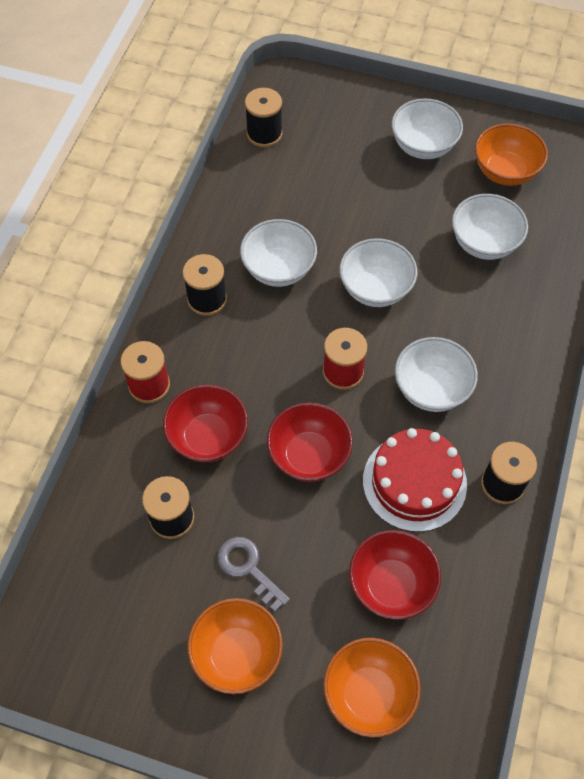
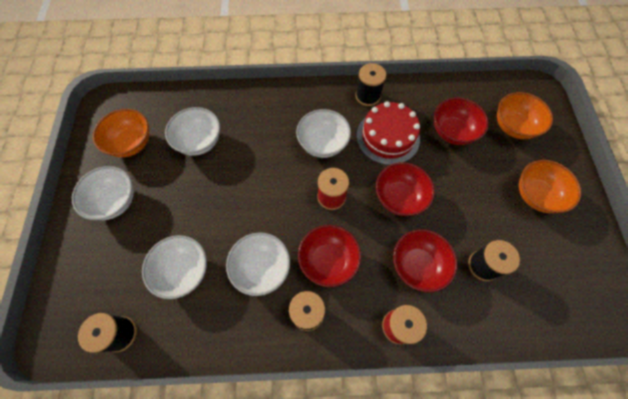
camera: 110 degrees left, 5 degrees up
(248, 568) = (487, 207): grey key -> none
(258, 339) = (328, 261): none -> red bowl
(375, 289) = (258, 196): white bowl -> white bowl (183, 271)

